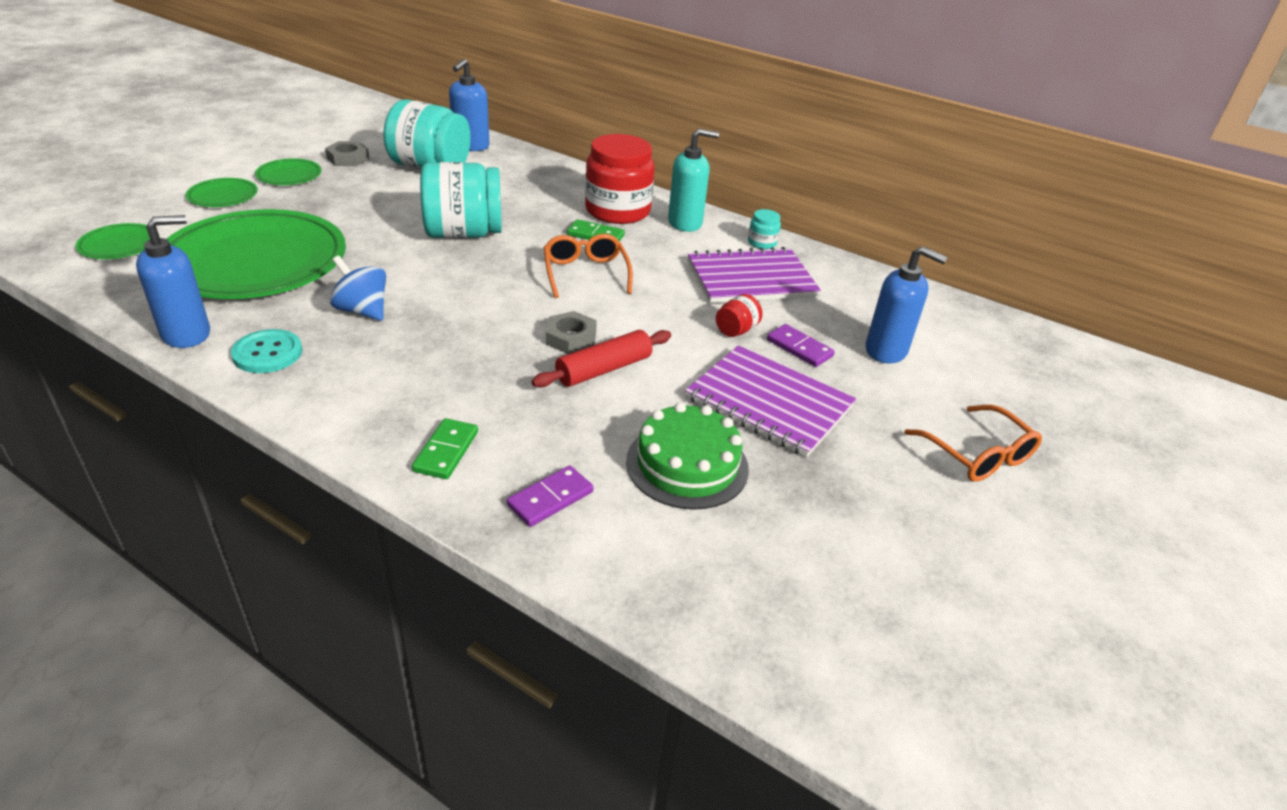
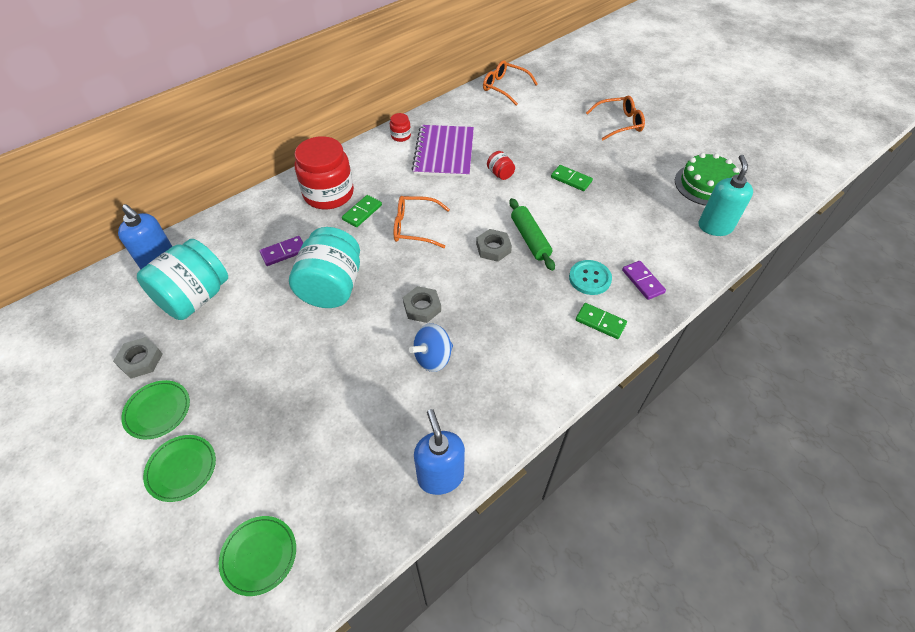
camera: 70 degrees left, 15 degrees up
(255, 261) = (332, 433): green plate -> none
(267, 353) = (479, 418): turquoise button -> turquoise button (589, 278)
(444, 294) = (422, 307): none -> grey nut
(604, 369) = (530, 239): red rolling pin -> green rolling pin
(685, 223) = (360, 164): turquoise soap dispenser -> turquoise soap dispenser (715, 227)
(687, 464) = (619, 223): green cake -> green cake (706, 185)
(762, 243) = (401, 136): turquoise jar -> red jar
(769, 402) = (571, 179): purple notebook -> green domino
(799, 348) = (523, 154): purple domino -> purple domino (284, 252)
(886, 351) = (531, 123): blue soap dispenser -> none
(959, 316) = (504, 87): none -> orange glasses

